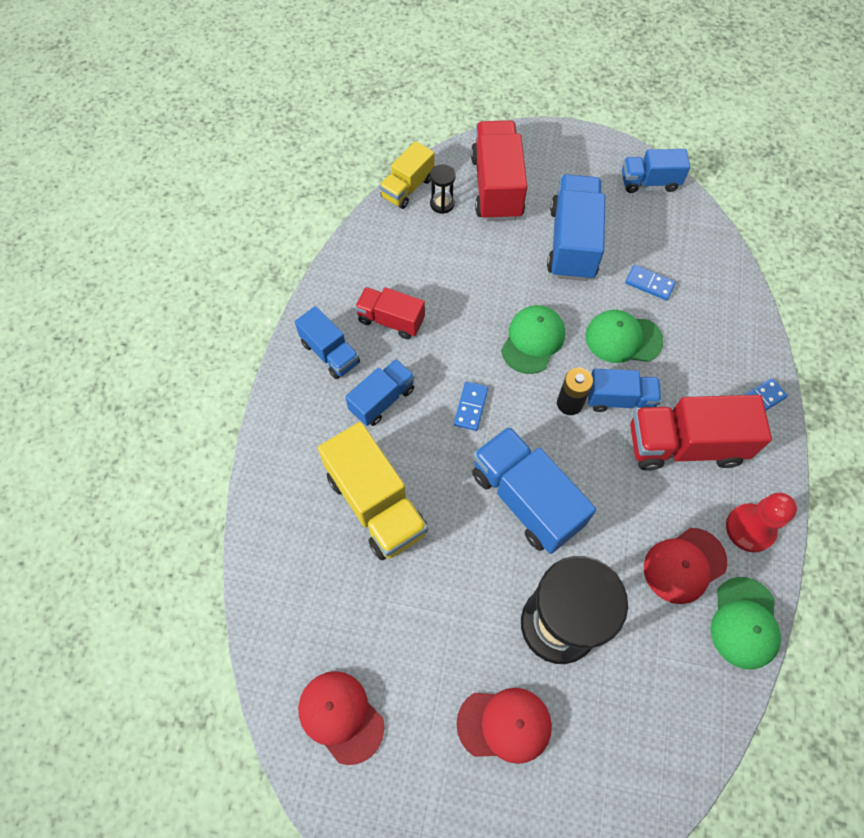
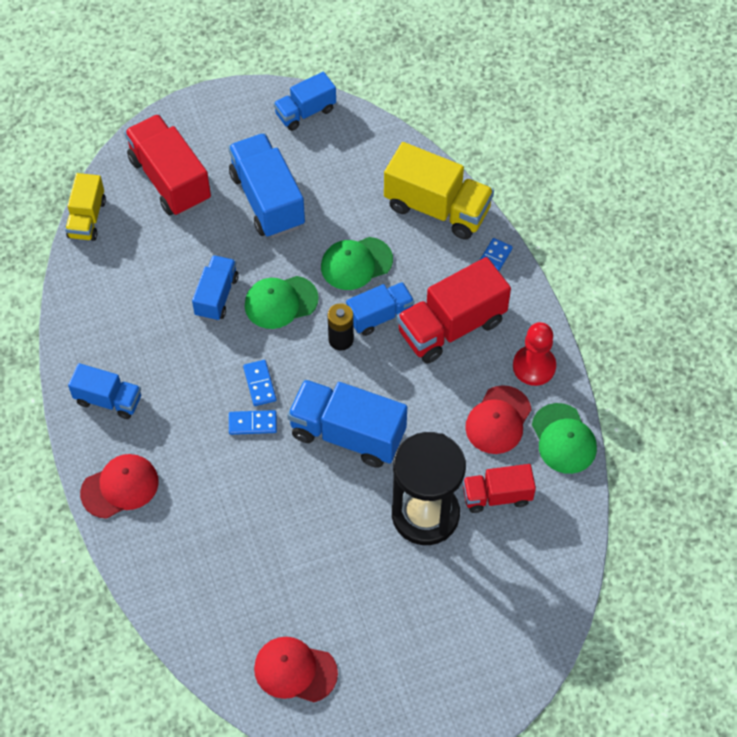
camera: 30 degrees left, 5 degrees down
(376, 504) = (226, 502): yellow truck -> yellow truck (437, 208)
(382, 400) = (179, 416): blue truck -> blue truck (216, 296)
(391, 320) = (145, 345): red truck -> red truck (497, 496)
(442, 204) = (129, 218): black hourglass -> none
(504, 724) = (424, 607): red cap -> red cap (120, 487)
(533, 340) = (280, 302): green cap -> green cap turned 105 degrees counterclockwise
(649, 284) = (353, 205): blue domino -> blue domino (252, 423)

